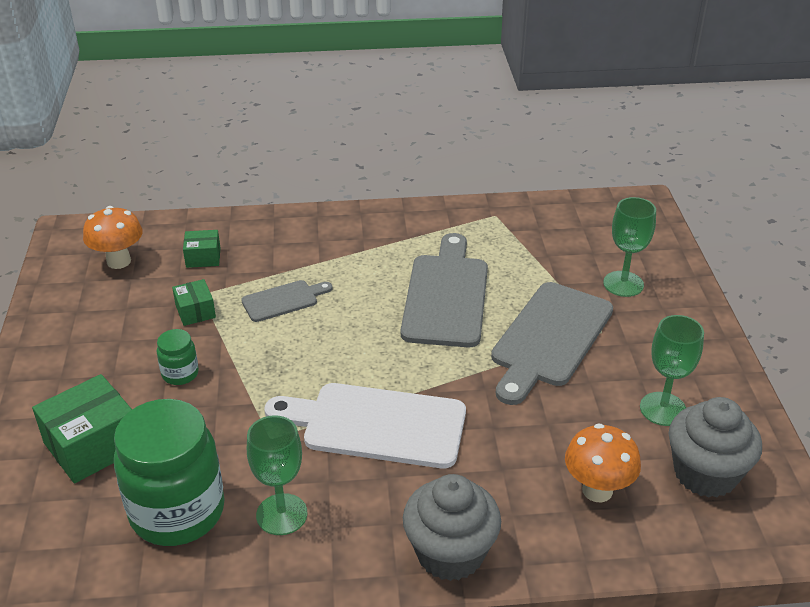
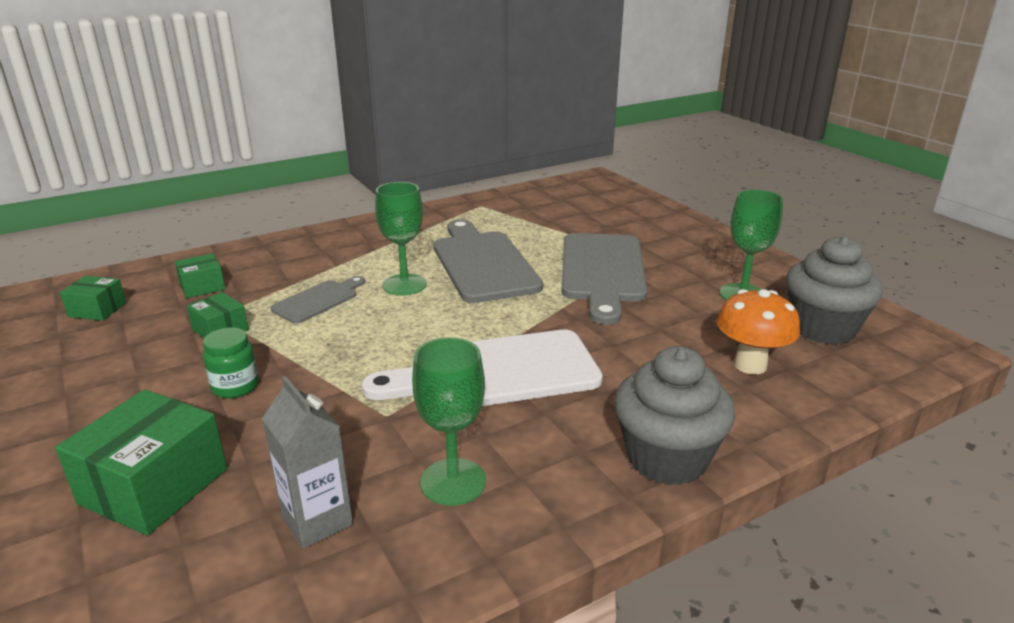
camera: 25 degrees left, 10 degrees down
(119, 261) = (97, 310): orange mushroom -> green box
(177, 512) = (317, 521): green jar -> grey carton
(623, 284) = (628, 226): green goblet -> green goblet (404, 285)

